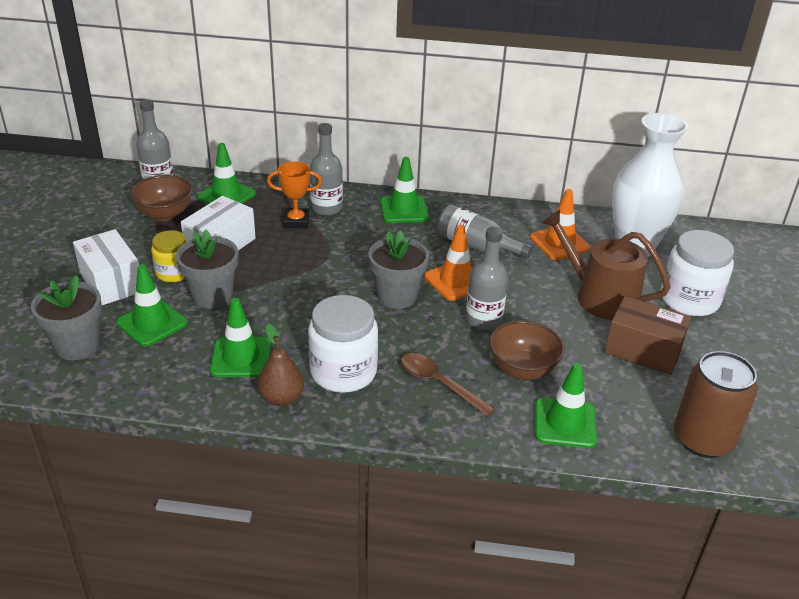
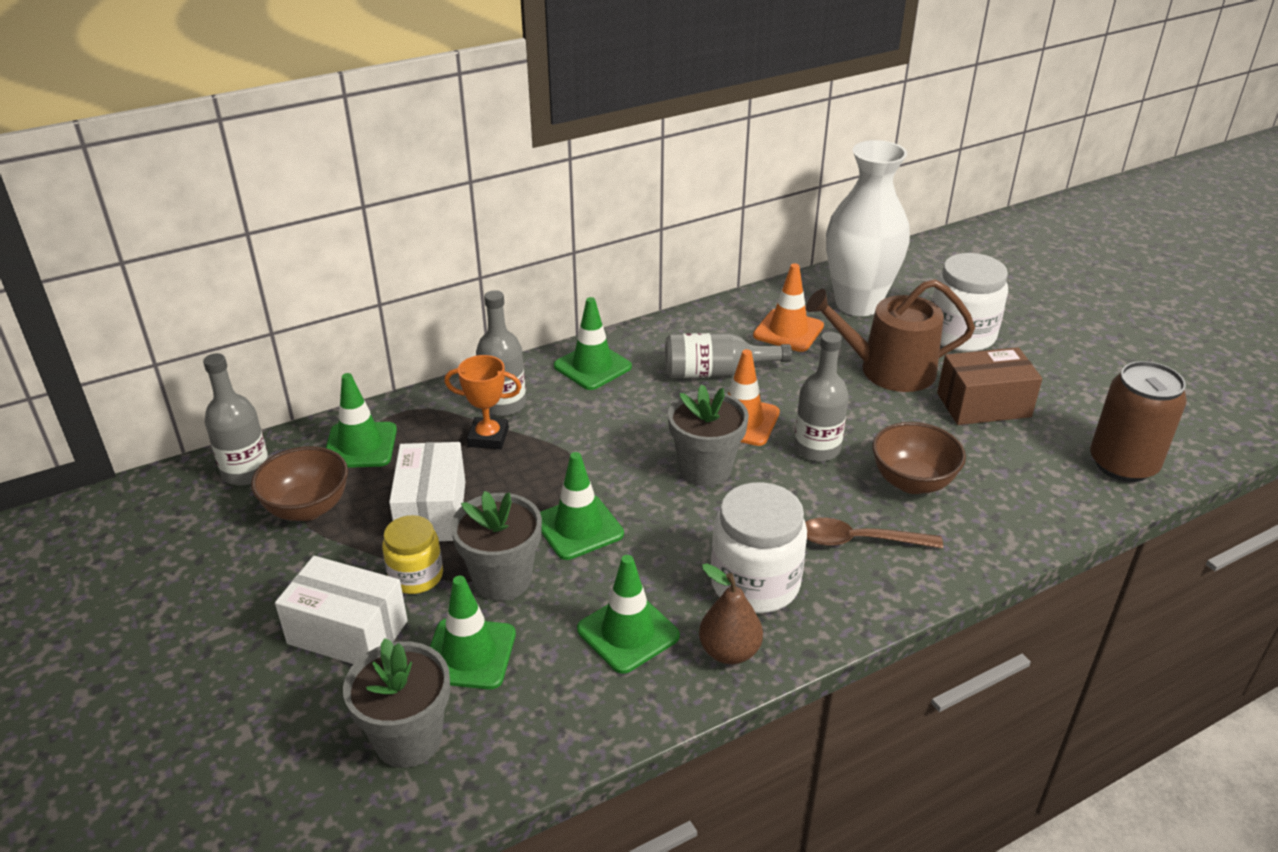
camera: 35 degrees left, 0 degrees up
(296, 221) = (488, 437): orange trophy -> orange trophy turned 45 degrees clockwise
(565, 423) = (1009, 514): green traffic cone -> green traffic cone (578, 527)

